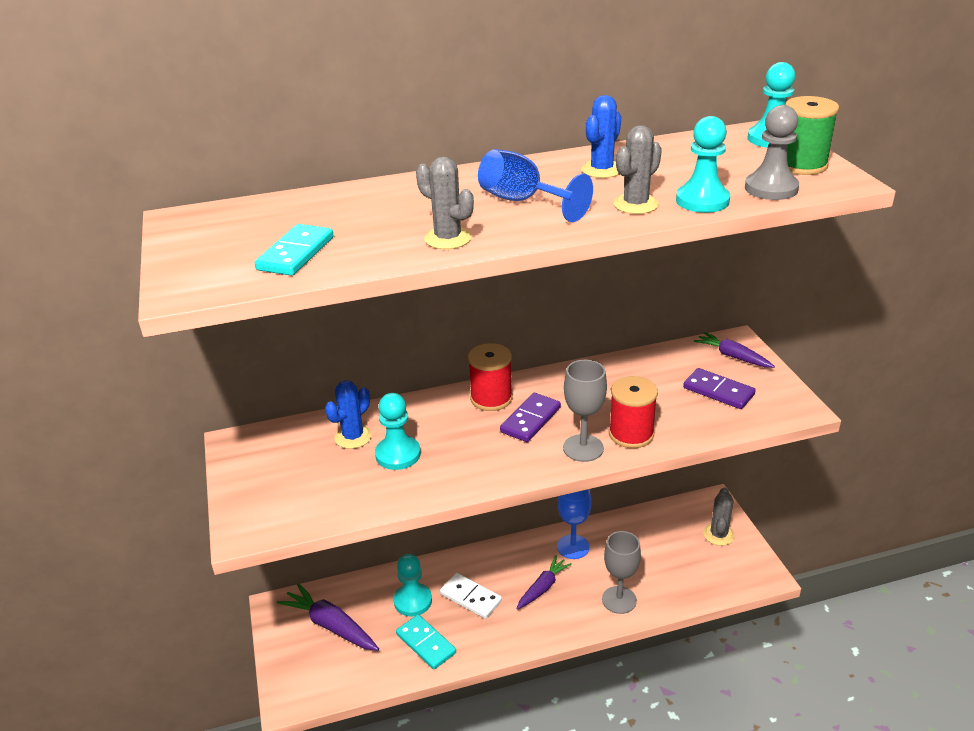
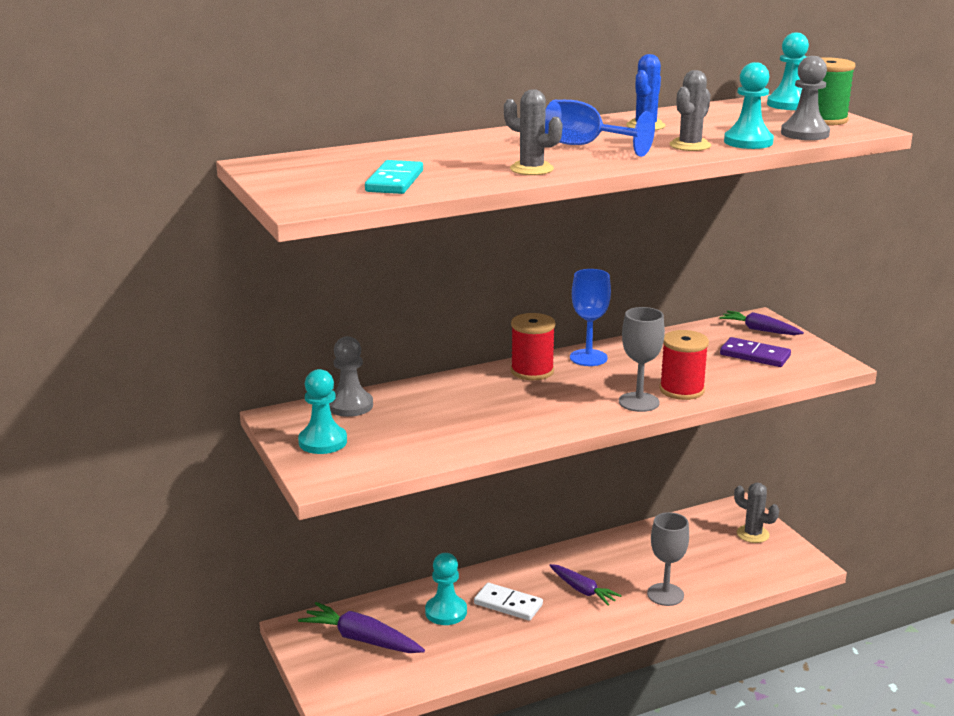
camera: 10 degrees left, 10 degrees down
(305, 433) = (350, 406): none -> grey pawn
(353, 437) = (402, 406): blue cactus -> none
(398, 454) = (454, 416): turquoise pawn -> turquoise pawn (323, 442)
(426, 643) = (471, 646): turquoise domino -> none
(530, 420) = (578, 385): purple domino -> none
(543, 587) = (582, 590): purple carrot -> purple carrot turned 105 degrees clockwise
(573, 547) = (604, 554): blue goblet -> blue goblet (588, 358)
(718, 535) = (752, 534): grey cactus -> grey cactus turned 60 degrees counterclockwise

